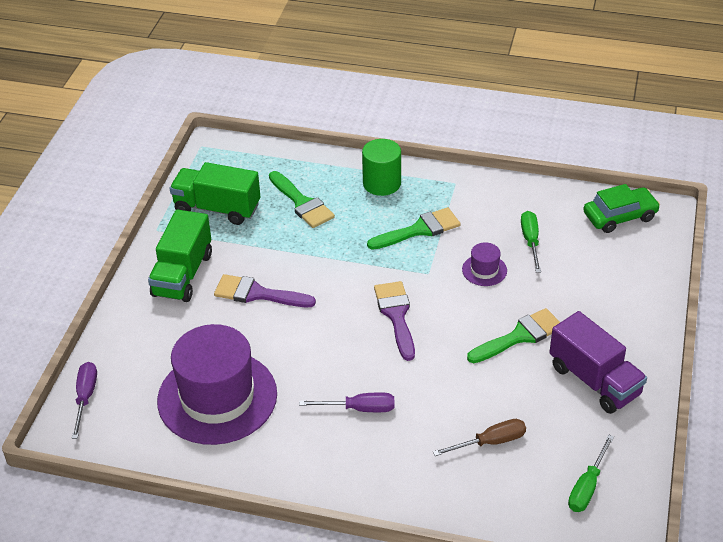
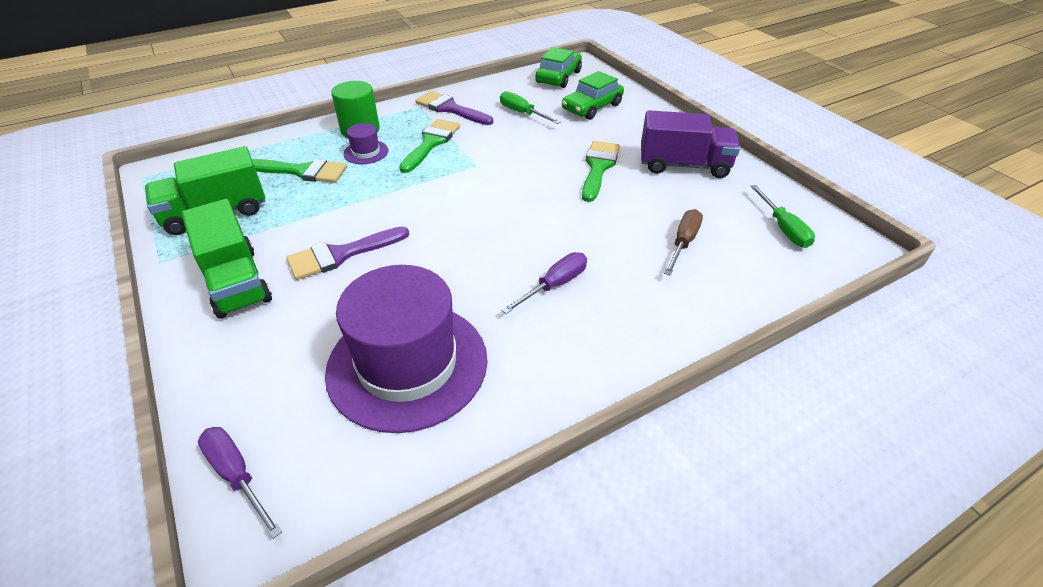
camera: 45 degrees left, 0 degrees up
(396, 315) = (490, 203): purple brush -> purple brush (450, 109)
(484, 270) = (515, 143): purple hat -> purple hat (366, 152)
(602, 271) = (592, 107): none -> green car

